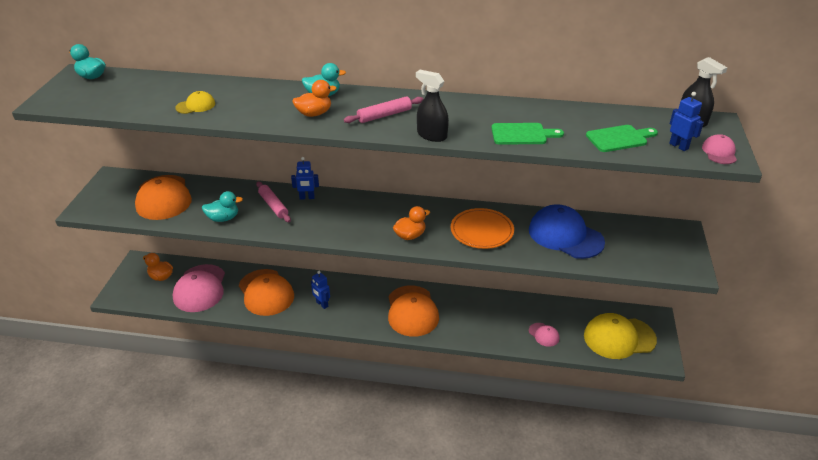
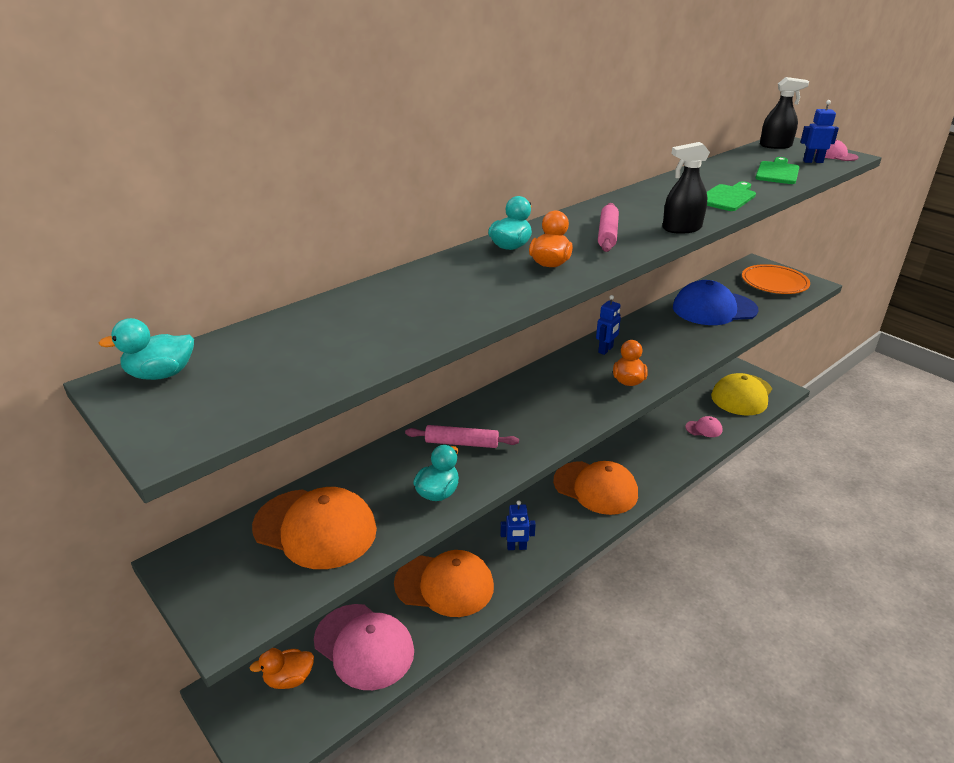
camera: 50 degrees left, 5 degrees down
(196, 106) = (411, 322): yellow cap -> none
(307, 197) = (477, 413): blue robot -> blue robot (606, 350)
(482, 231) = (663, 341): orange plate -> orange plate (774, 282)

